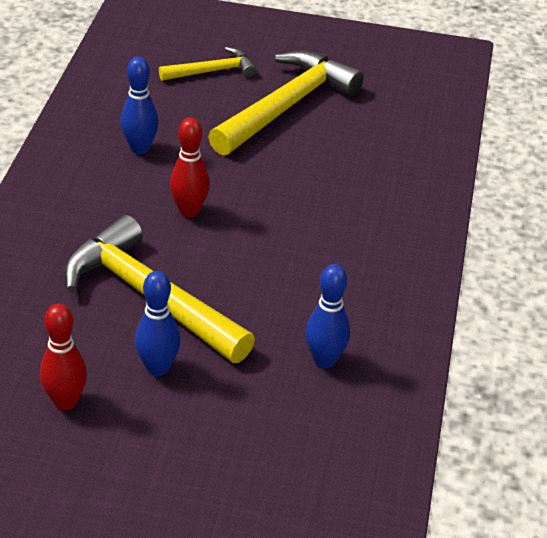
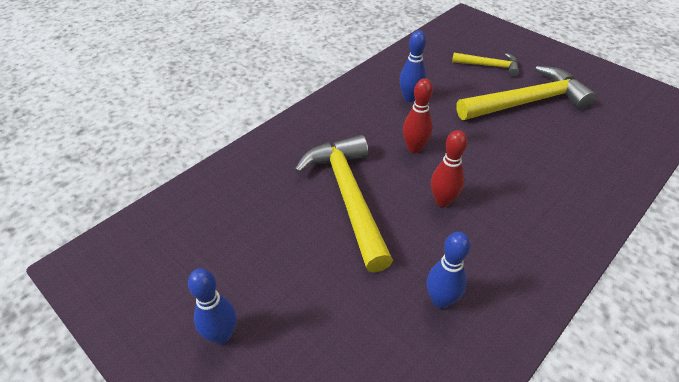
camera: 35 degrees right, 5 degrees up
(65, 401) = (241, 247): red bowling pin -> red bowling pin (442, 201)
(158, 368) = (317, 250): blue bowling pin -> blue bowling pin (222, 335)

